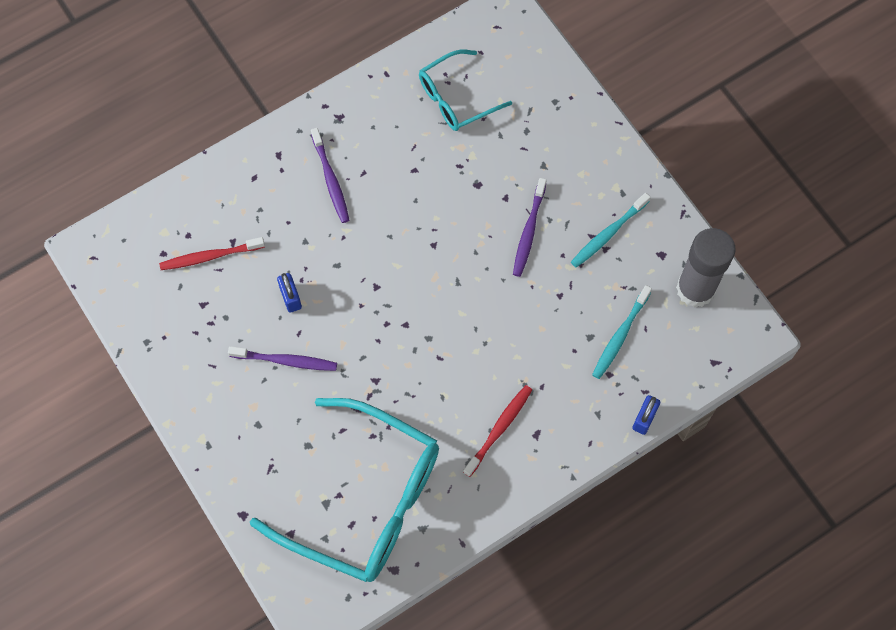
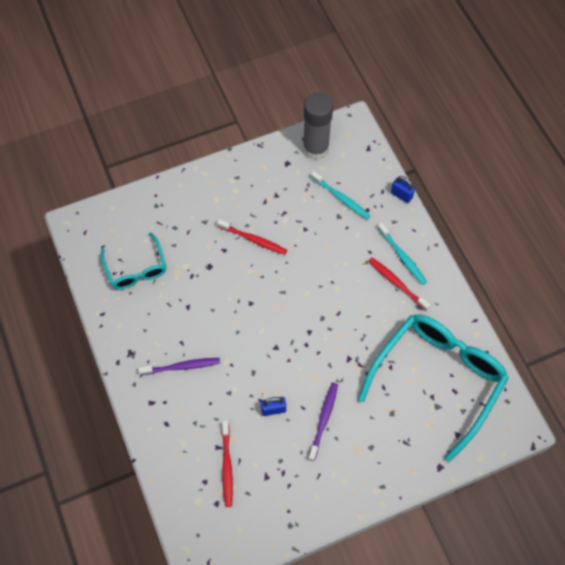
camera: 80 degrees left, 5 degrees down
(528, 232) = (254, 240): purple toothbrush -> red toothbrush
(608, 234) = (266, 191): turquoise toothbrush -> turquoise toothbrush (402, 257)

